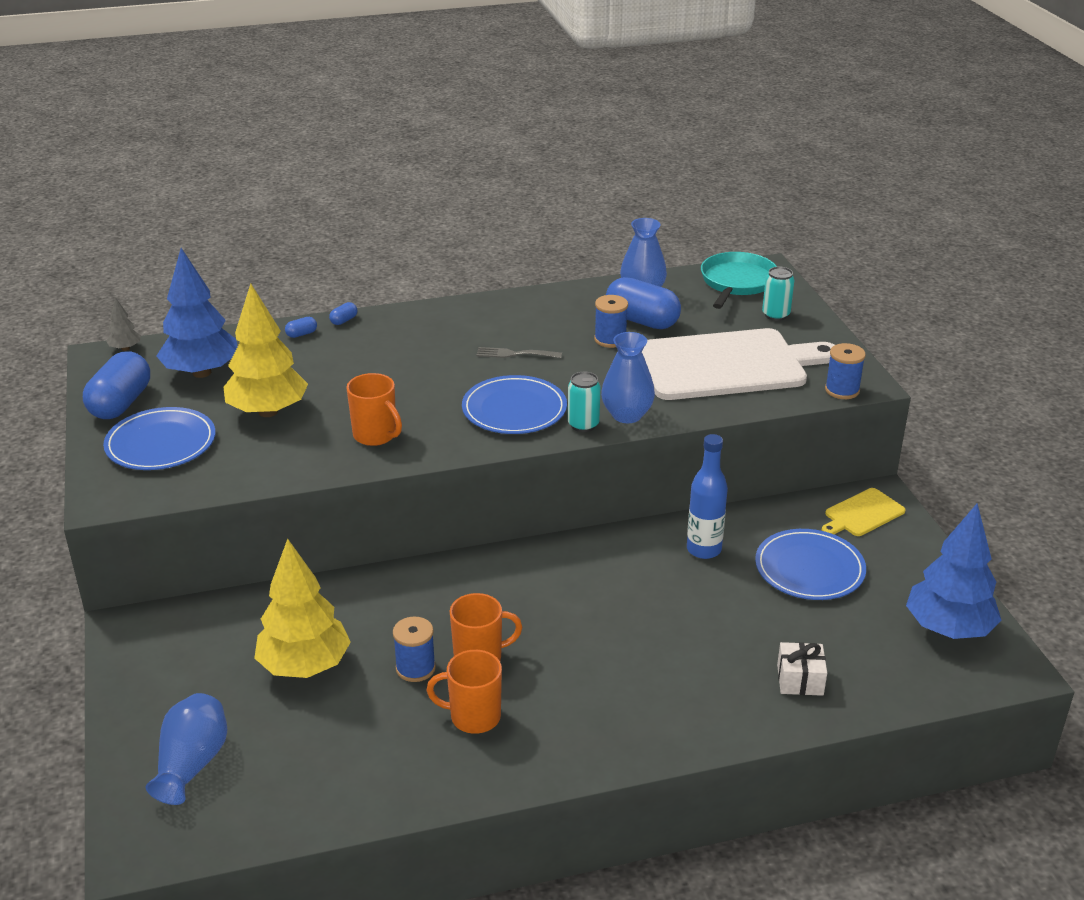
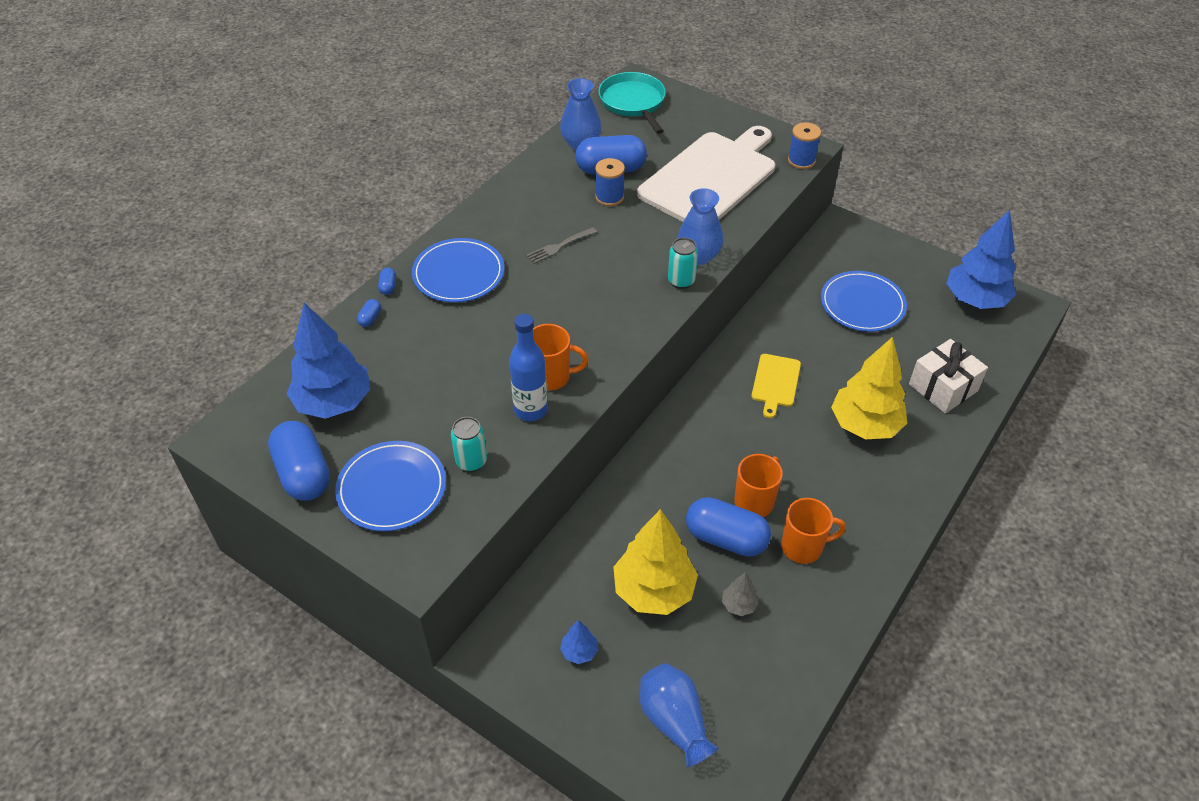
camera: 40 degrees left, 15 degrees up
(125, 348) = (231, 419): grey tree -> grey tree (738, 605)
(192, 669) = (579, 651): none -> blue tree
(268, 411) = (440, 406): yellow tree -> yellow tree (865, 425)
(415, 668) = (726, 538): blue spool -> blue capsule
(473, 717) = (803, 547): orange mug -> orange mug turned 150 degrees counterclockwise
(514, 409) = (619, 295): blue plate -> blue plate (458, 273)
(704, 549) = (790, 328): blue bottle -> blue bottle (530, 410)
(775, 315) = (691, 118): turquoise can -> turquoise can (471, 461)
(800, 680) = (943, 387): white gift -> white gift, size x1.54
(862, 514) = (846, 245): yellow cutting board -> yellow cutting board (775, 382)

